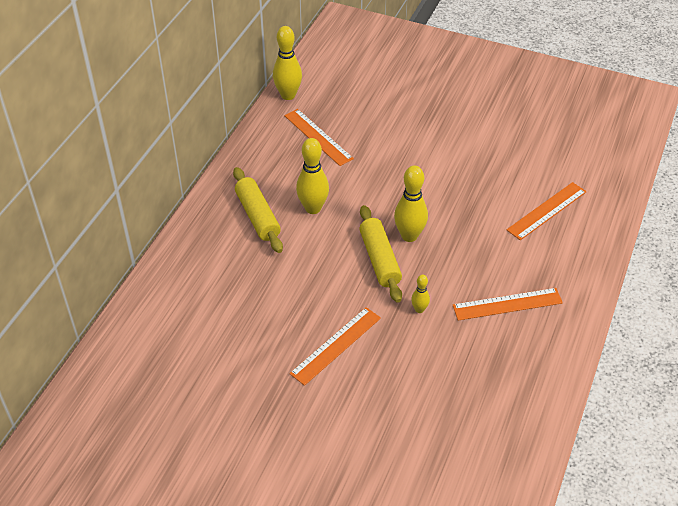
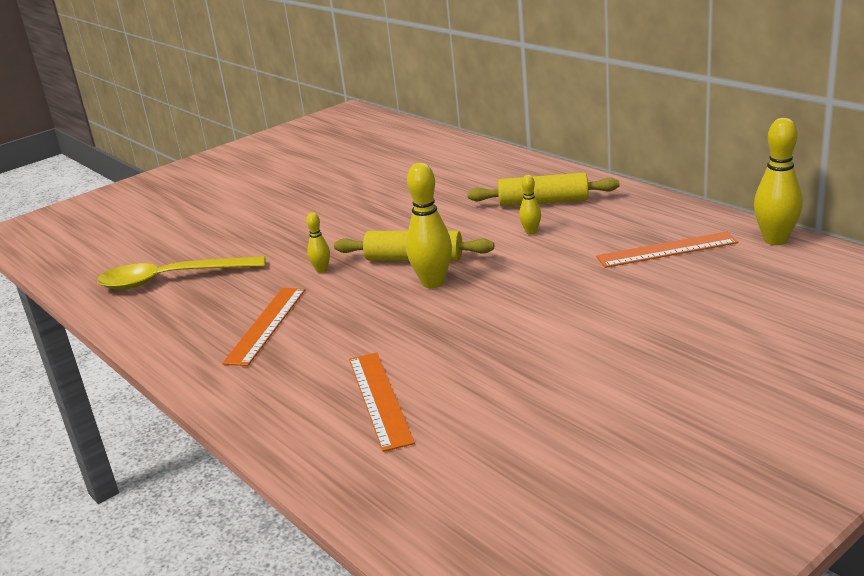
camera: 120 degrees right, 20 degrees down
(313, 208) = (531, 232): yellow bowling pin -> yellow bowling pin, size x0.52
(335, 345) = (330, 222): orange ruler -> none
(480, 410) = (171, 279): none -> yellow spoon

